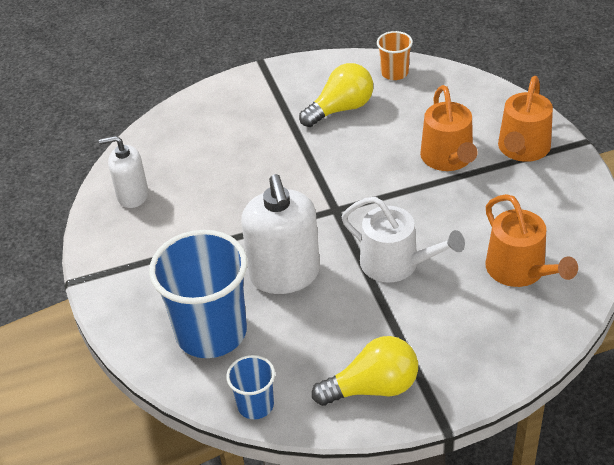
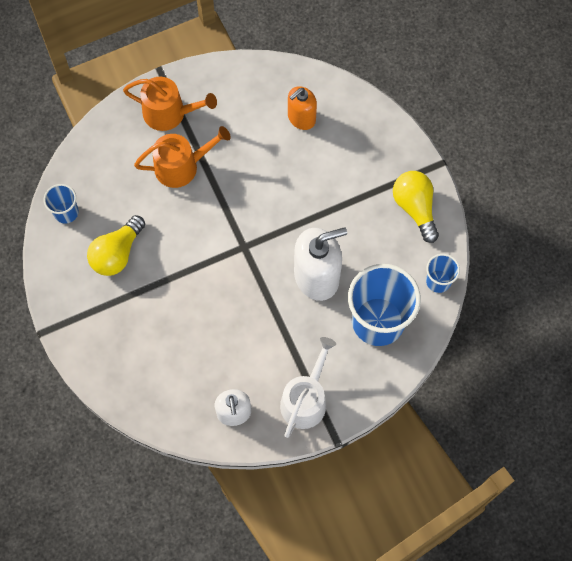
camera: 100 degrees left, 25 degrees up
(341, 109) = (117, 253): yellow light bulb -> yellow light bulb turned 105 degrees counterclockwise
(394, 73) = (66, 212): orange cup -> blue cup
(396, 263) = (300, 199): white watering can -> white watering can (305, 400)
(520, 270) = (301, 118): orange watering can -> orange soap dispenser

